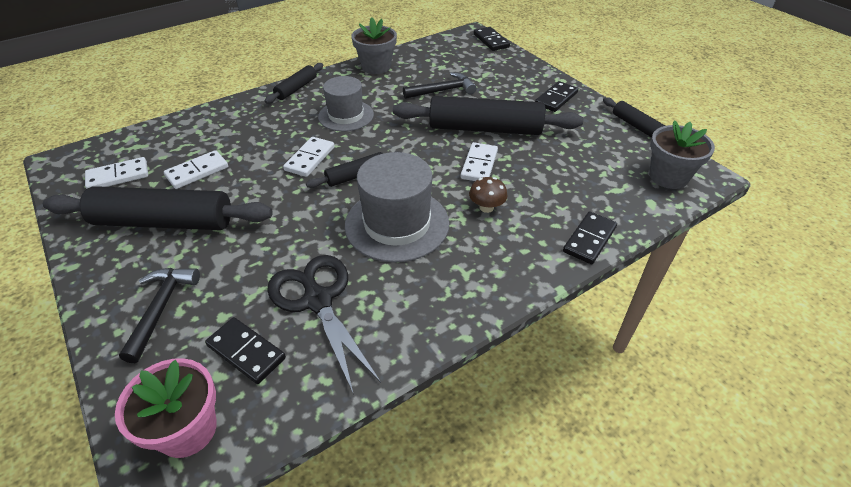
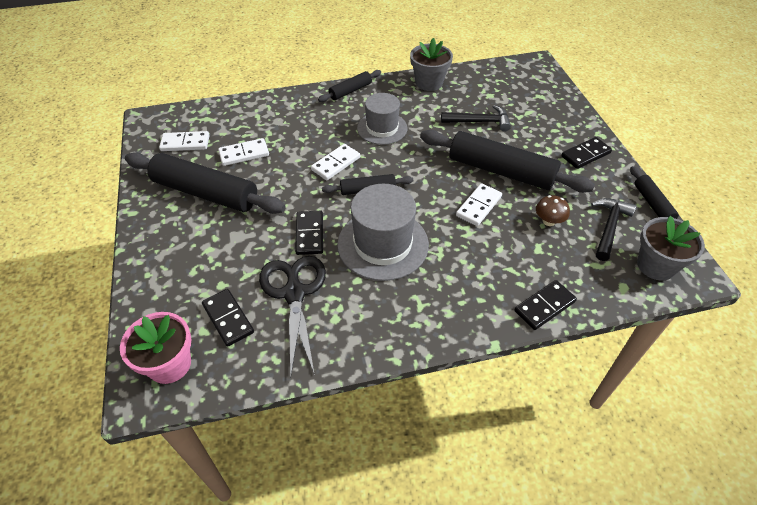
camera: 20 degrees right, 5 degrees up
(161, 309) = (181, 265): black hammer -> black hammer (609, 227)
(486, 207) = (466, 250): brown mushroom -> brown mushroom (548, 221)
(491, 41) = (551, 76): black domino -> black domino (309, 234)

